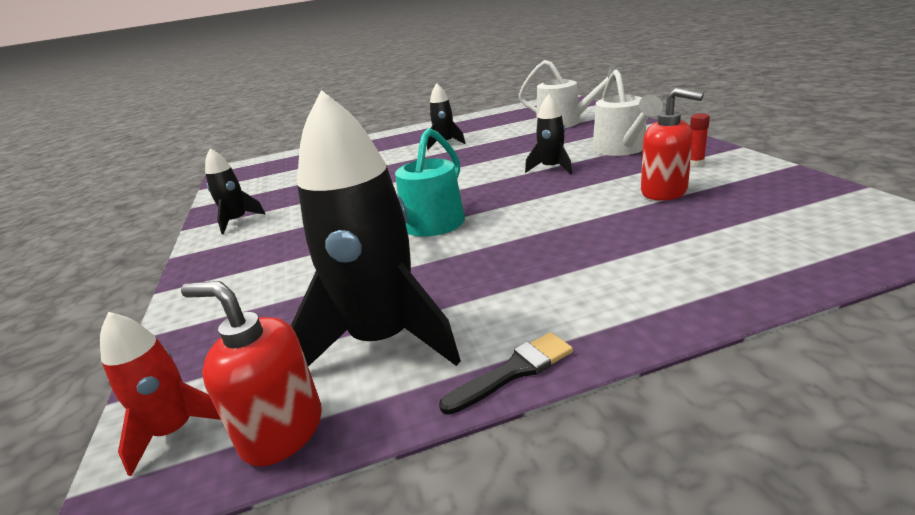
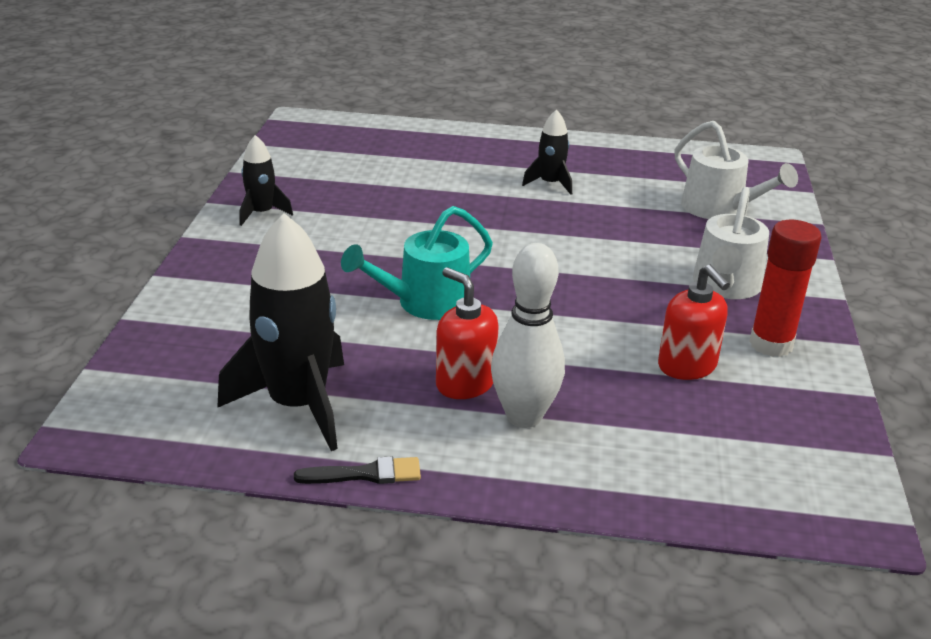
camera: 20 degrees right, 5 degrees up
(175, 431) = (120, 410): red rocket -> none
(282, 431) = (186, 443): red soap dispenser -> red soap dispenser (465, 383)
(551, 168) = (618, 280): black rocket -> none
(596, 265) = (524, 416): none -> white bowling pin
(695, 163) = (771, 344): red glue stick -> red glue stick, size x2.13

